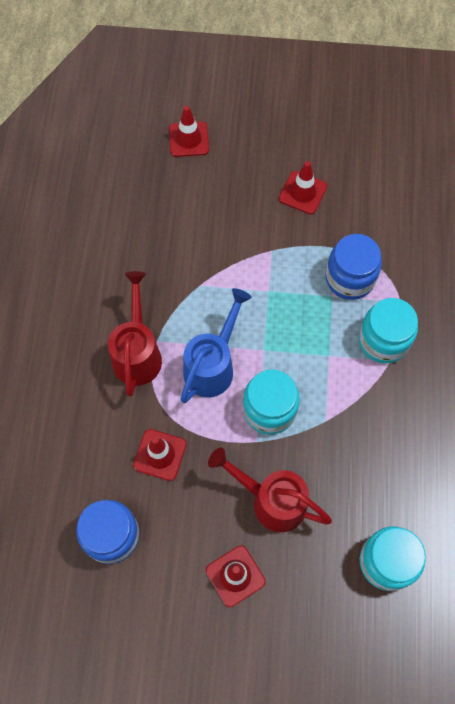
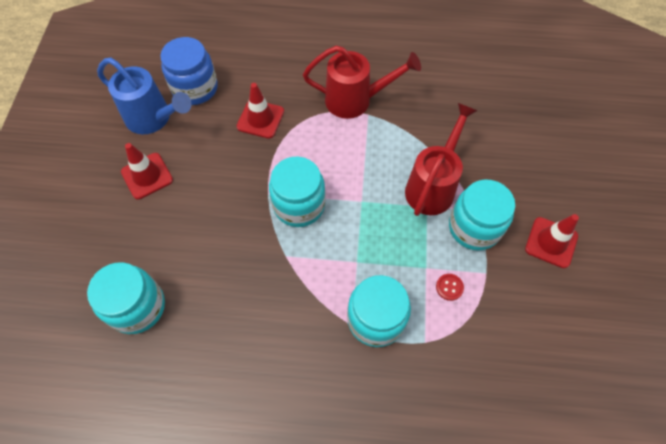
camera: 90 degrees right, 5 degrees down
(189, 139) = (594, 135): red traffic cone -> none
(212, 366) = (343, 157): blue watering can -> blue watering can (153, 118)
(272, 501) = (210, 206): red watering can -> red watering can (432, 186)
(290, 252) = (474, 227): none -> turquoise jar
(350, 278) = (449, 287): blue jar -> red button

